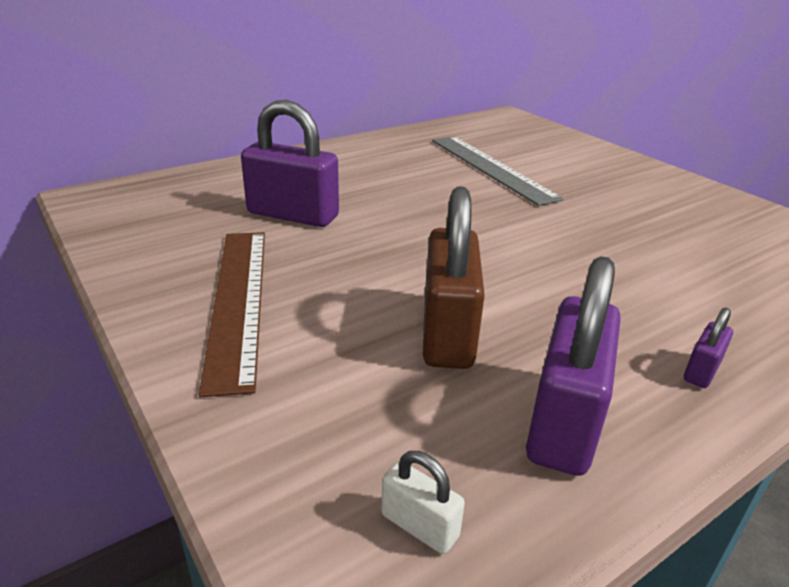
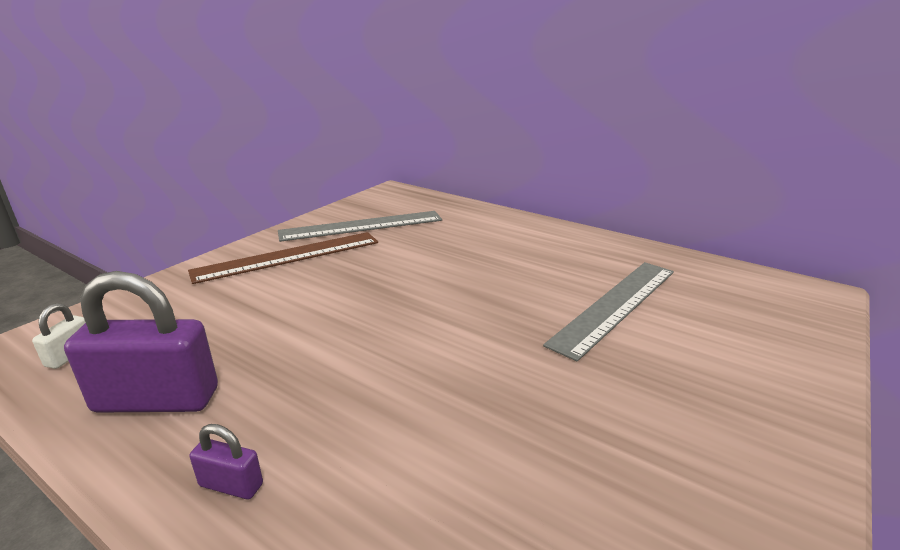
camera: 70 degrees right, 5 degrees down
(195, 236) = (362, 226): none -> grey ruler
(293, 215) = (415, 244): purple padlock -> none
(448, 333) = (268, 333): brown padlock -> none

